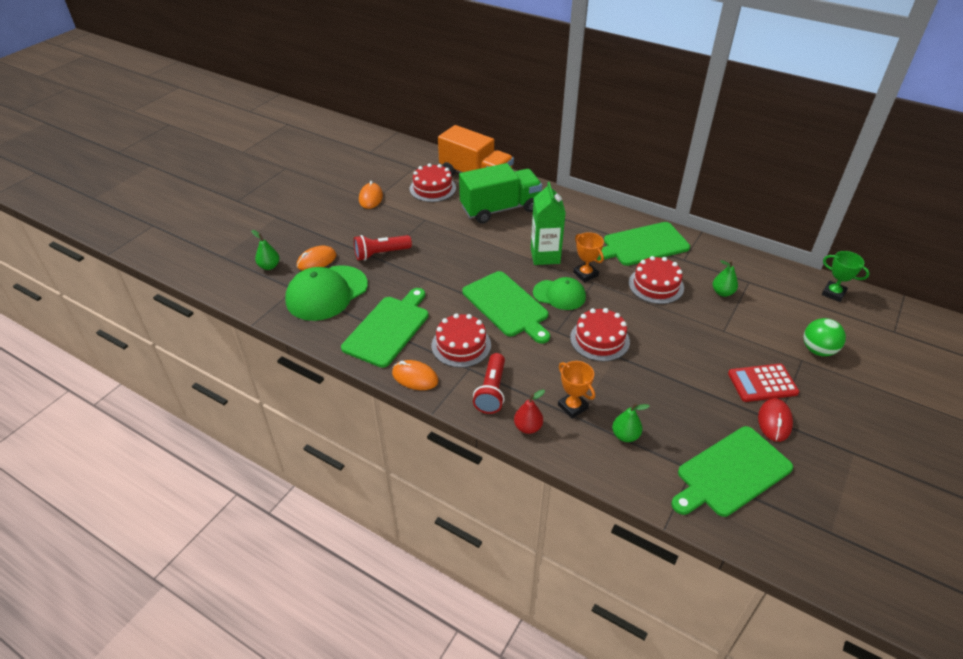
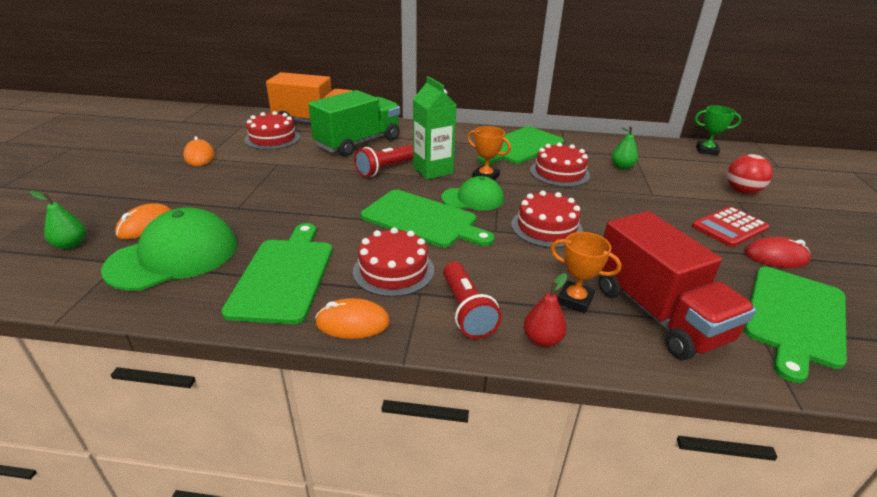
camera: 25 degrees left, 10 degrees down
(326, 293) = (174, 256): green cap -> green cap turned 150 degrees counterclockwise
(381, 254) = (236, 202): red flashlight -> red flashlight (385, 169)
(625, 435) = (657, 313): green pear -> red truck
(774, 421) = (776, 257): red mouse -> red mouse turned 75 degrees counterclockwise
(818, 350) = (742, 191): green ball -> red ball

